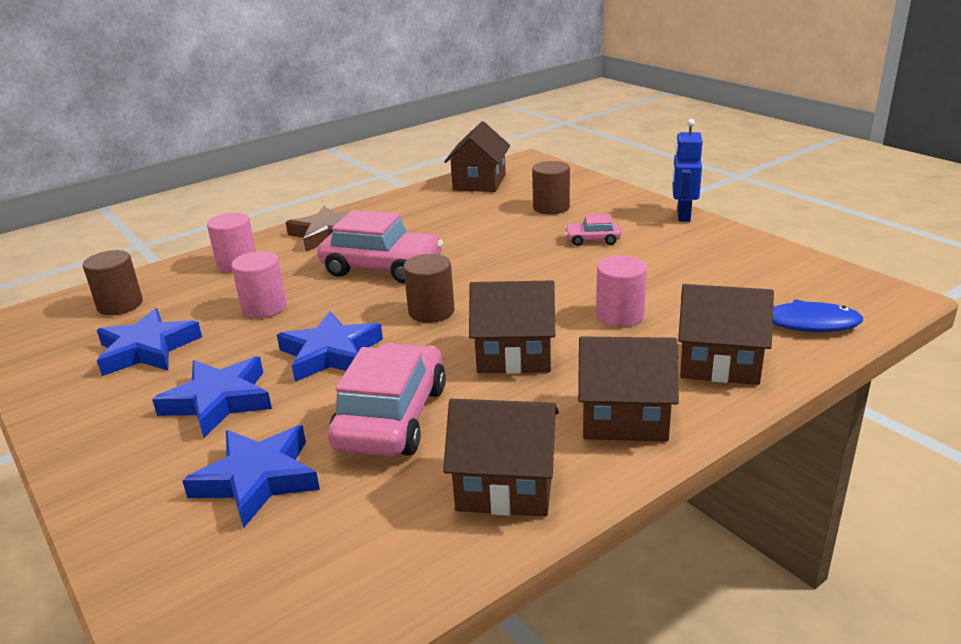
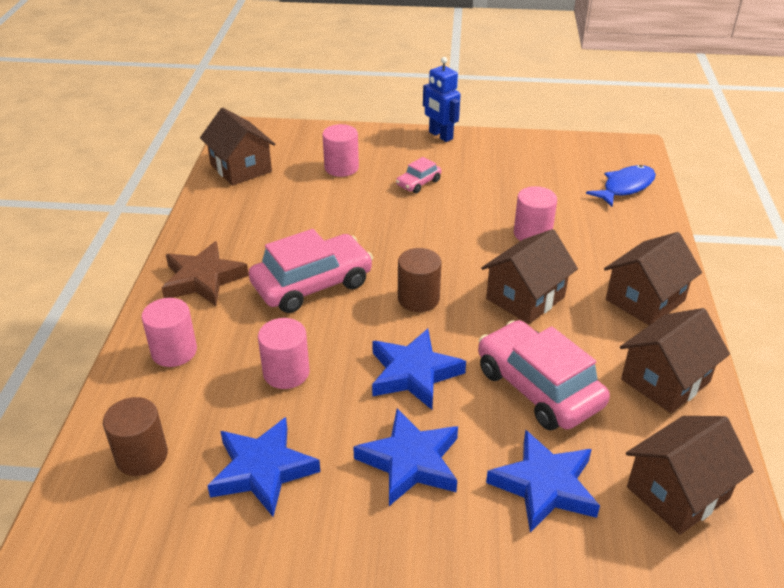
camera: 50 degrees left, 10 degrees up
(551, 207) = (341, 168): brown cylinder -> pink cylinder
(719, 362) = (629, 236): brown house -> brown house (677, 492)

